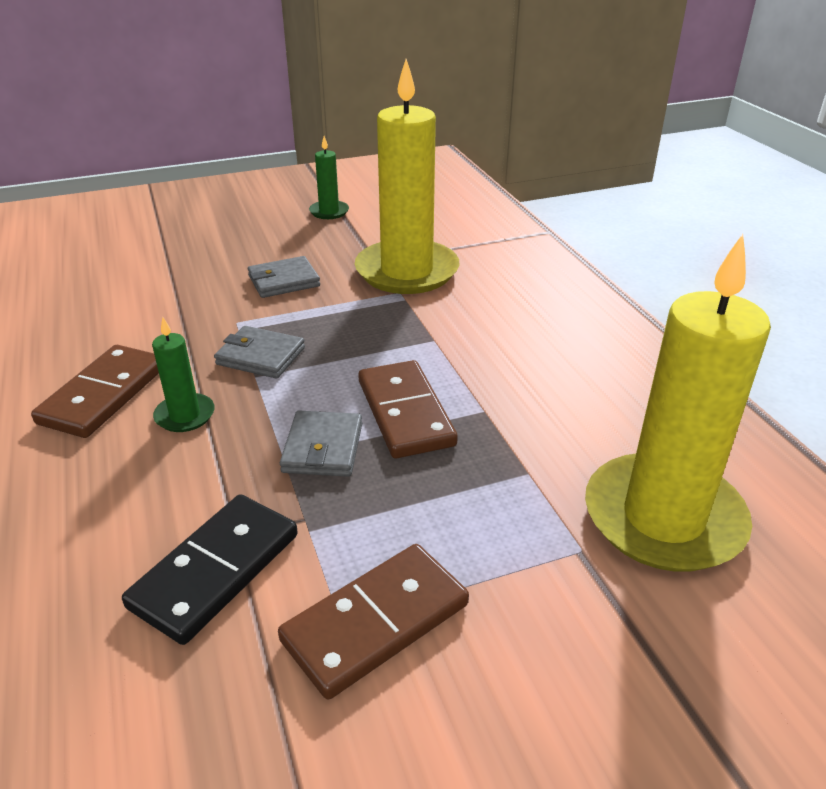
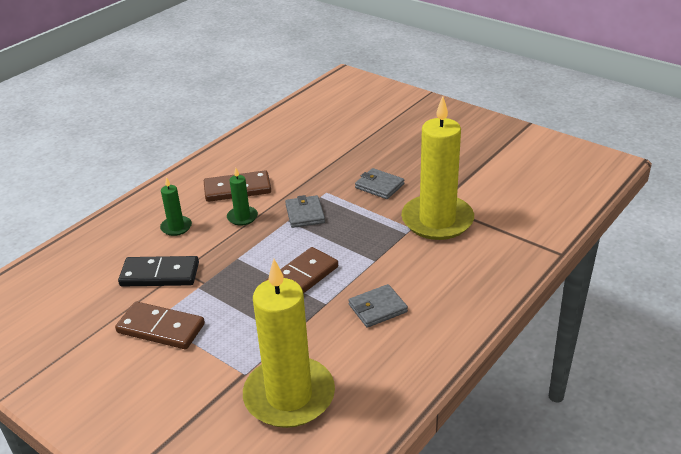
camera: 60 degrees right, 0 degrees up
(323, 448) = (253, 266): grey wallet -> grey wallet (377, 308)
(329, 212) = (475, 162): green candle -> green candle (176, 227)

